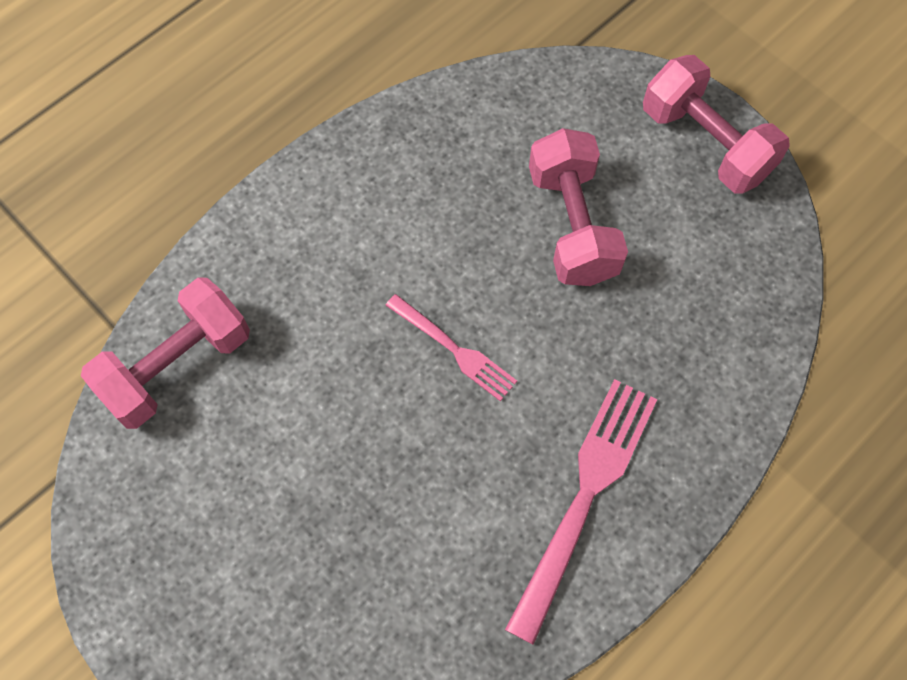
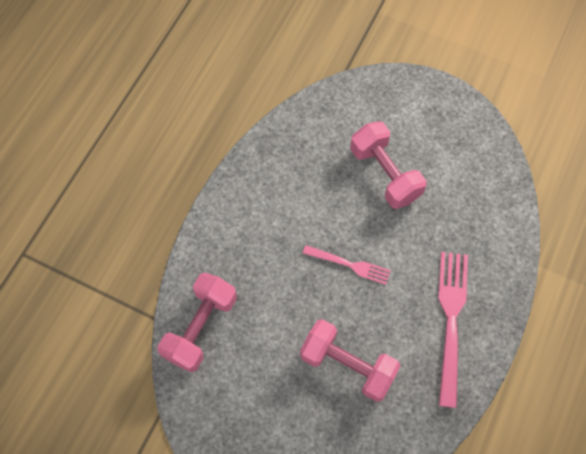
camera: 20 degrees left, 0 degrees up
(705, 143) = (437, 104): pink dumbbell -> pink dumbbell (347, 365)

